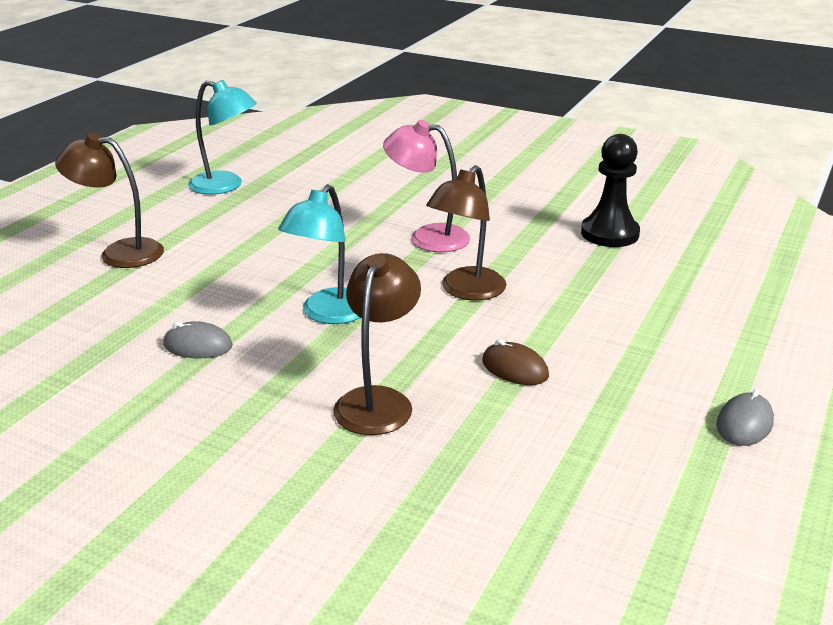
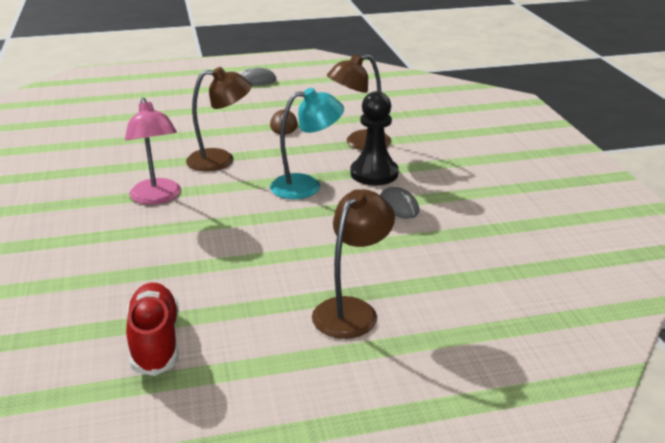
camera: 130 degrees left, 0 degrees up
(120, 253) = (351, 310): brown lamp -> brown lamp turned 120 degrees counterclockwise
(225, 186) = (155, 341): turquoise lamp -> red shoe
(609, 233) = (82, 146): black pawn -> black pawn (374, 174)

